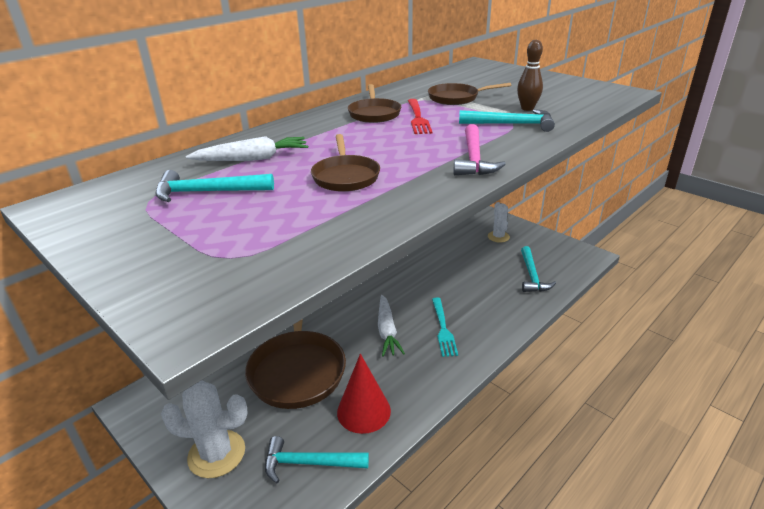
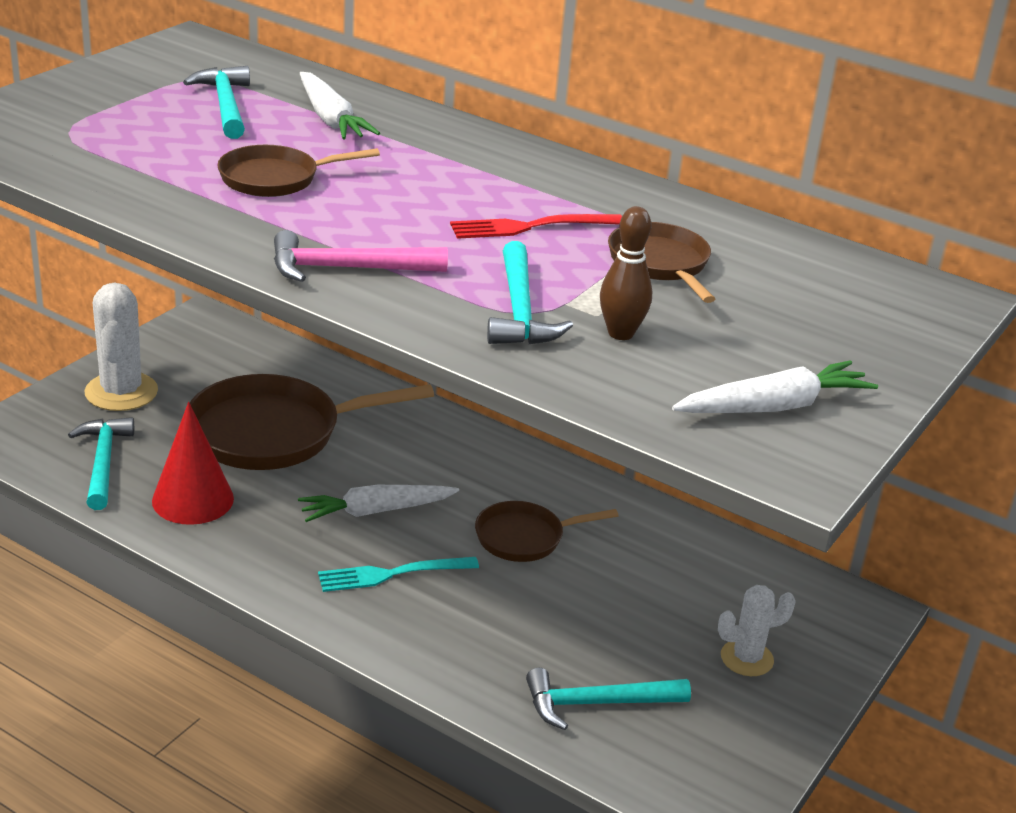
camera: 75 degrees right, 0 degrees up
(374, 113) = (543, 191): brown pan -> brown pan (525, 537)
(578, 91) = (774, 407): none -> white carrot

